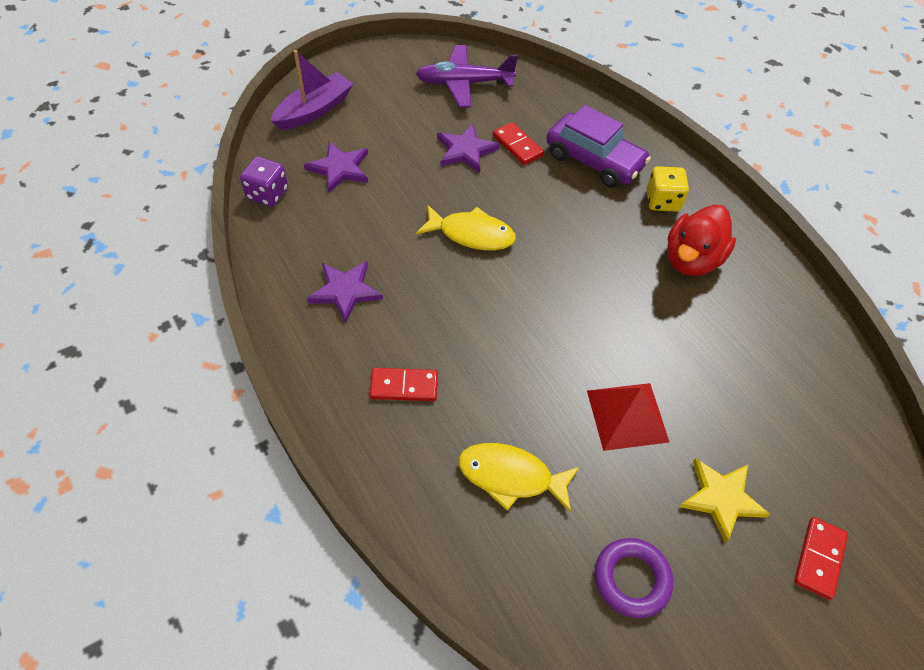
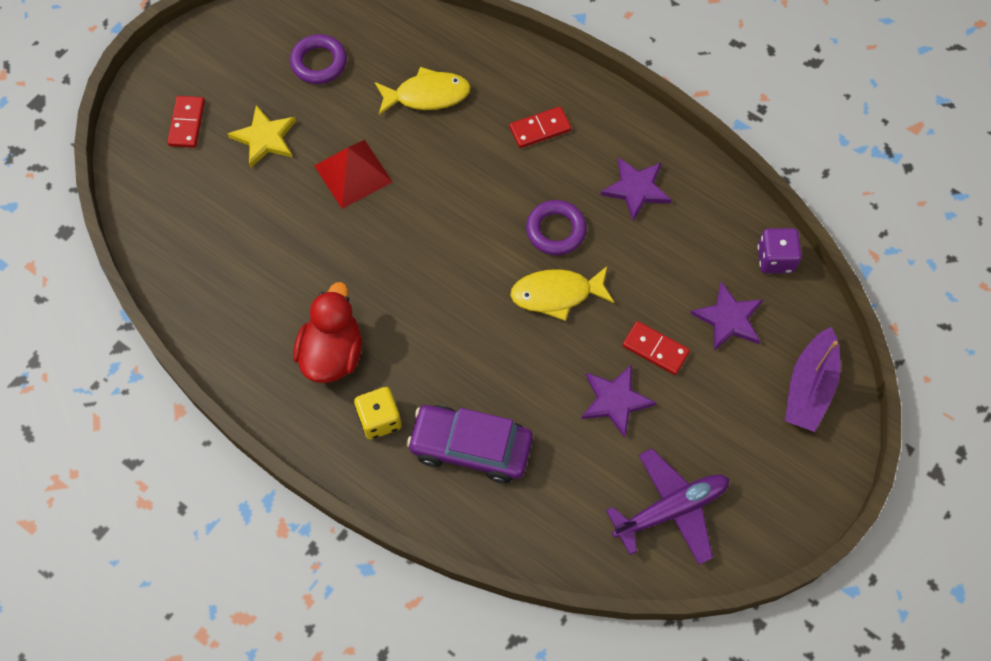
camera: 160 degrees right, 10 degrees up
(443, 284) = (556, 230): none -> purple ring
(517, 145) = (563, 433): red domino -> red domino (655, 349)

